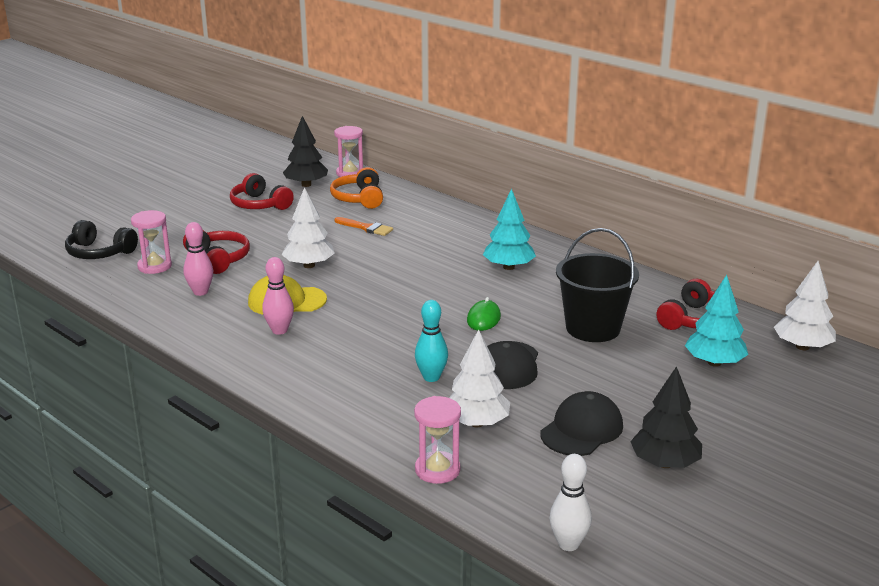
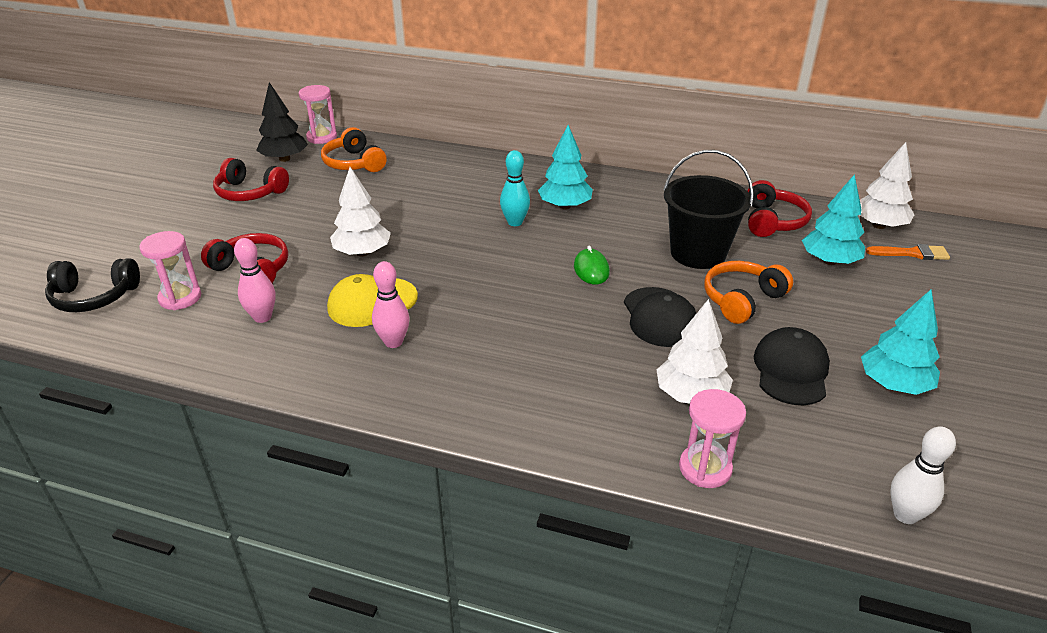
camera: 25 degrees left, 10 degrees up
(366, 228) = (388, 194): orange brush -> orange brush (912, 253)
(431, 377) = (600, 353): turquoise bowling pin -> turquoise bowling pin (515, 222)
(594, 371) = (742, 300): none -> orange headphones
(665, 463) = (894, 384): black tree -> turquoise tree

